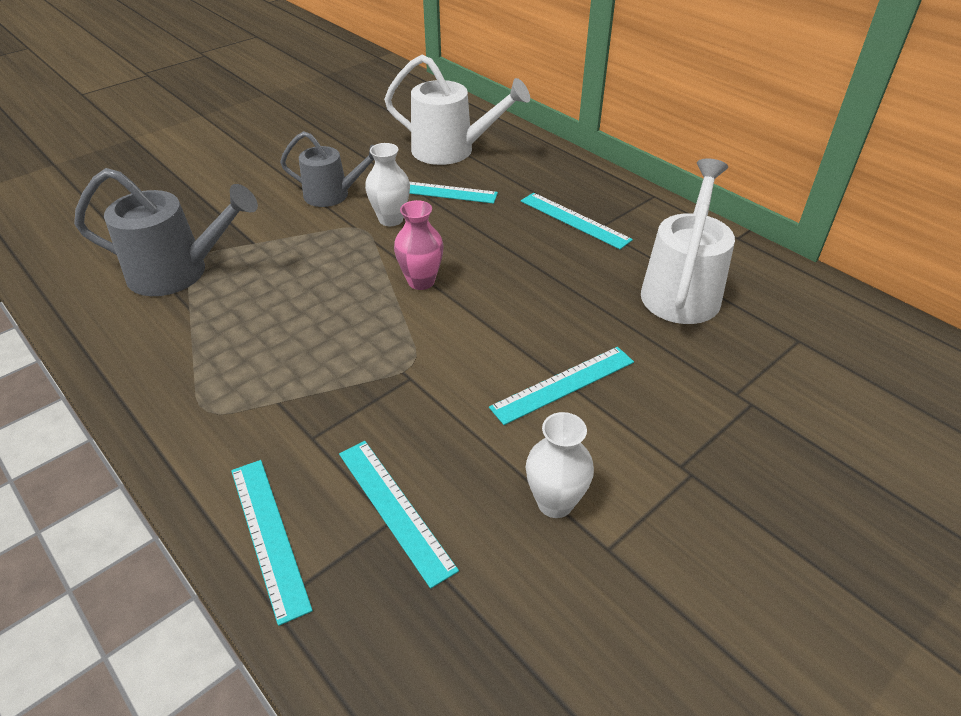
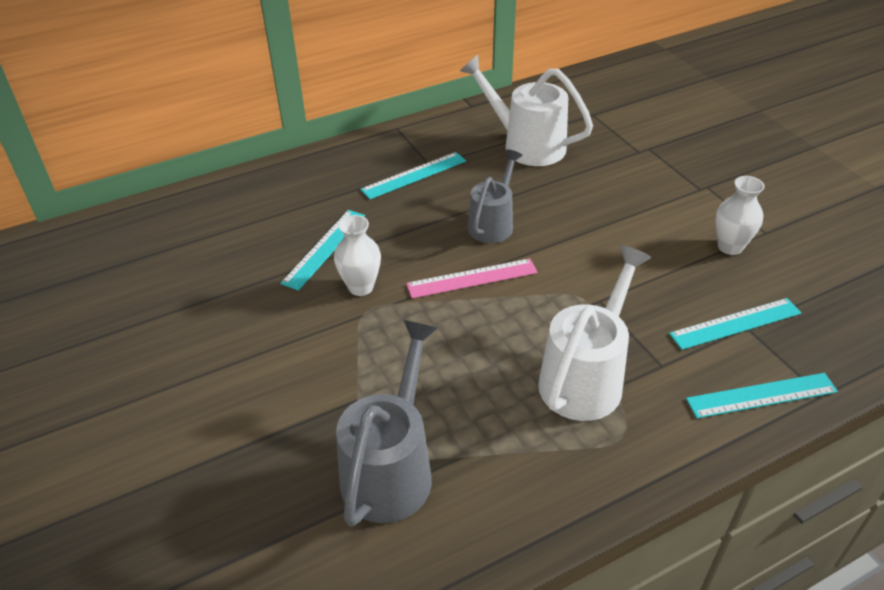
camera: 75 degrees left, 0 degrees up
(333, 195) = (291, 326): grey watering can -> grey watering can (493, 223)
(421, 281) = (472, 278): pink vase -> pink ruler
(452, 151) = (249, 227): white watering can -> white watering can (586, 376)
(563, 384) = (619, 222): turquoise ruler -> none

